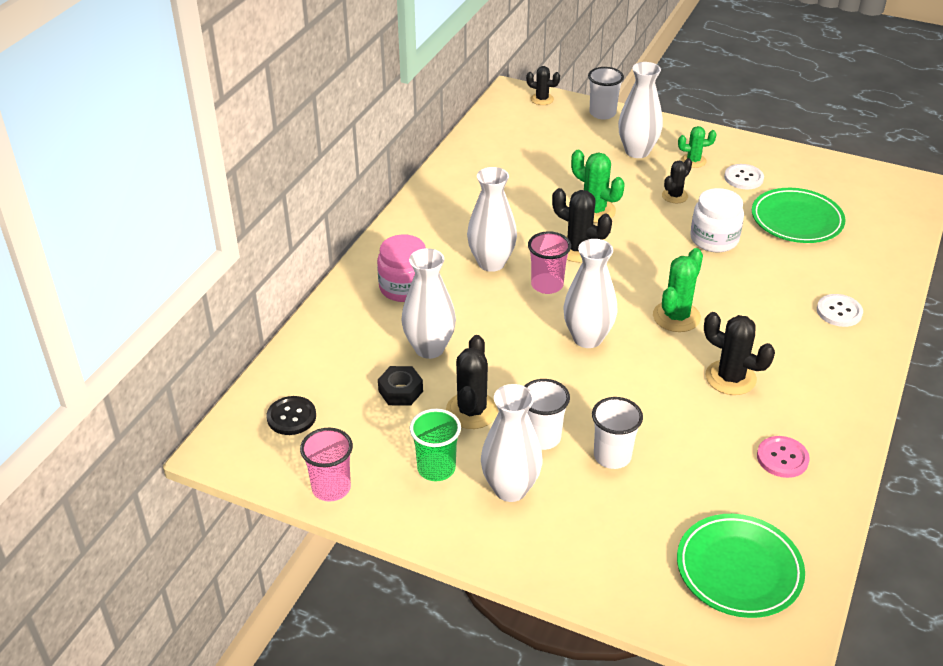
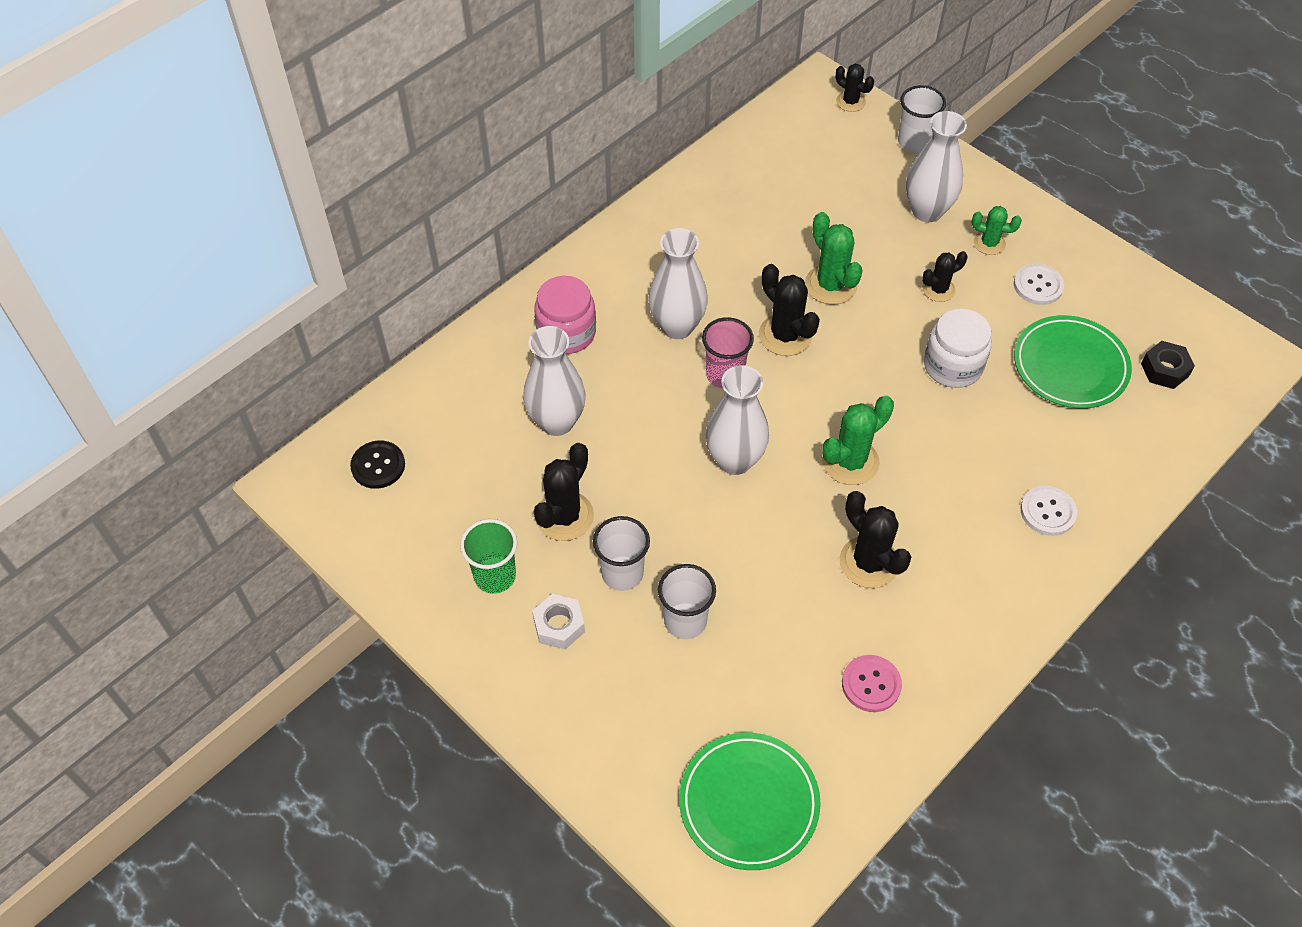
camera: 20 degrees right, 15 degrees up
(331, 488) = (380, 565): pink cup -> none
(400, 391) = (502, 468): black nut -> black nut (1164, 370)
(510, 489) = (559, 625): white vase -> white nut

